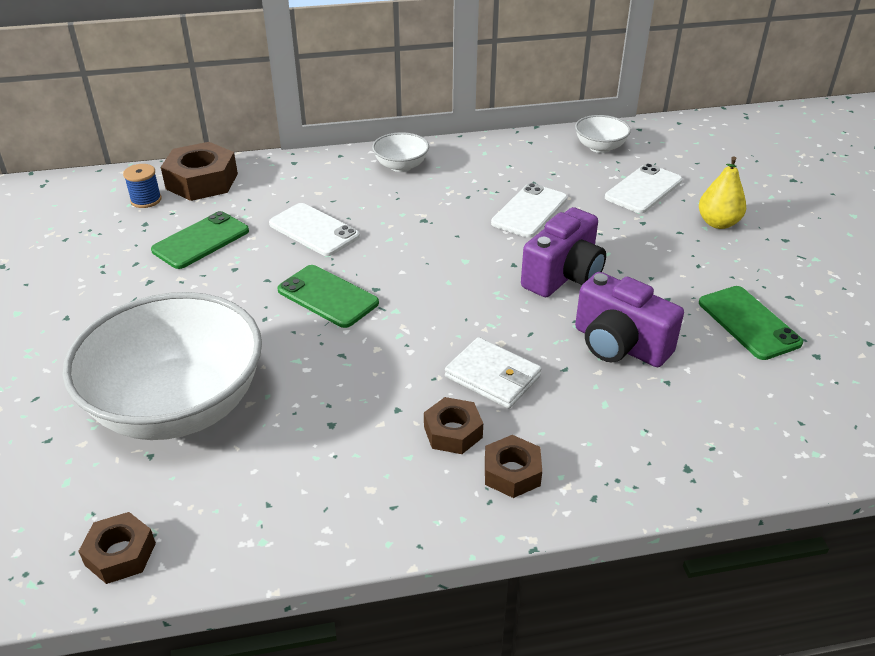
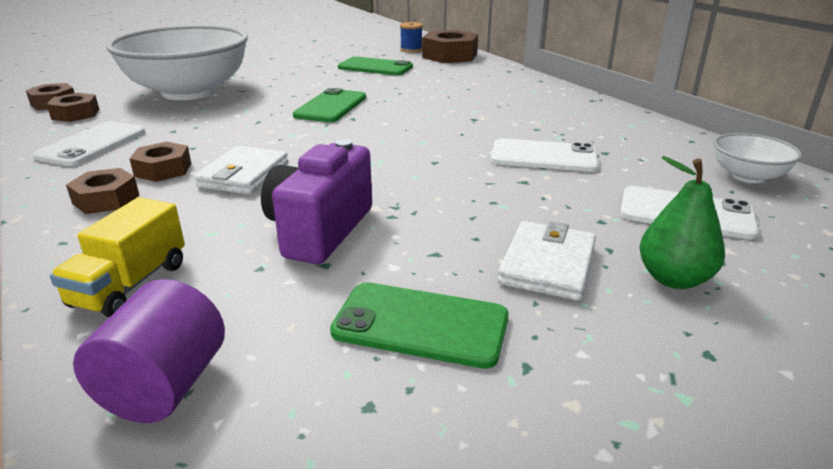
camera: 70 degrees right, 10 degrees down
(199, 522) = (75, 114): none -> brown nut
(314, 230) = (418, 90): white phone -> white phone (92, 144)
(401, 166) = (553, 99): white bowl -> none
(563, 276) = (434, 187): purple camera -> none
(677, 450) = (130, 285): none -> yellow truck
(693, 260) = (547, 265): none -> white wallet
(718, 223) = (673, 279): yellow pear -> green pear
(748, 323) = (420, 324): green phone -> green phone turned 60 degrees clockwise
(796, 431) = (165, 386): none -> purple cylinder

